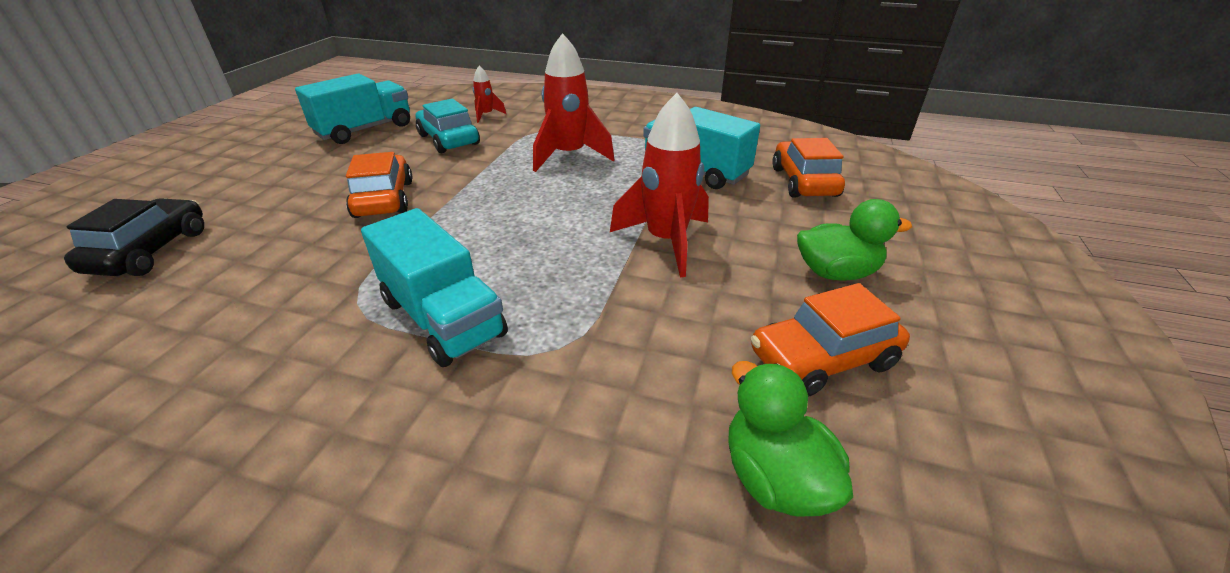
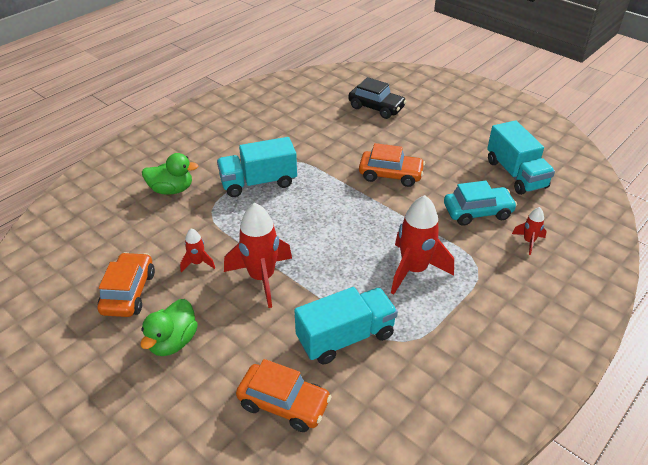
camera: 115 degrees right, 5 degrees up
(692, 309) = (198, 263): none -> red rocket
(775, 477) = (101, 246): green duck -> green duck (171, 190)

